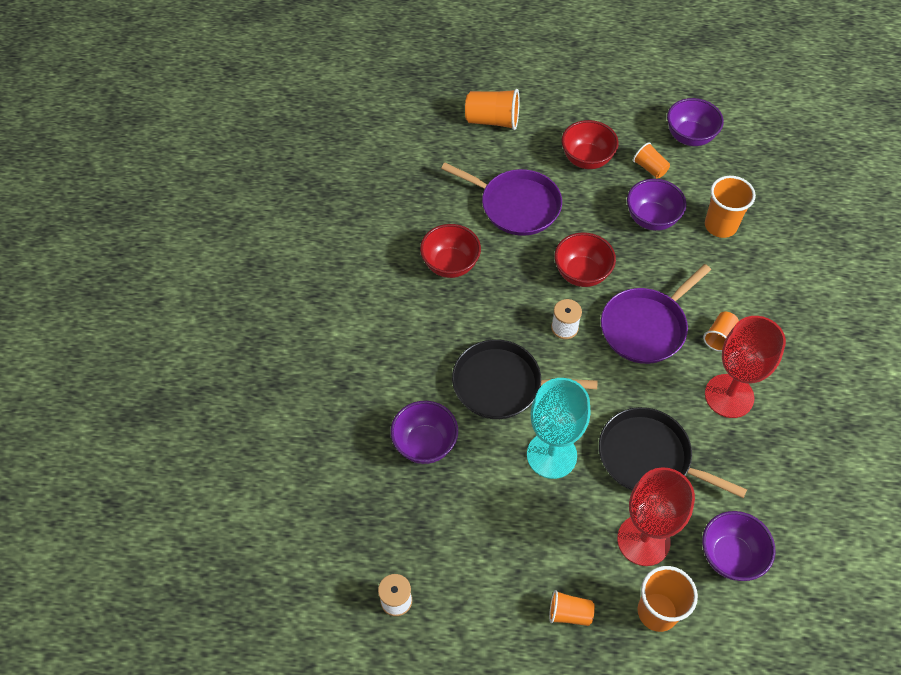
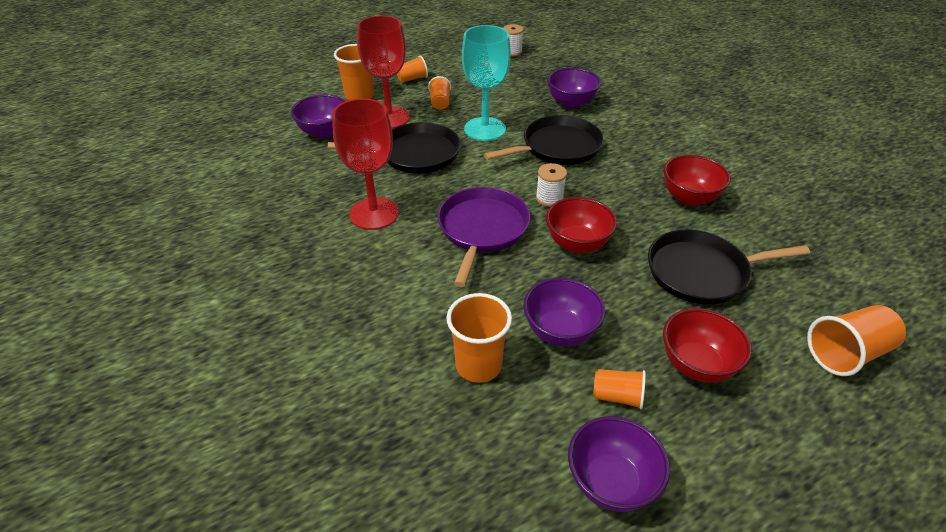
camera: 145 degrees right, 15 degrees down
(516, 205) = (702, 272): purple pan -> black pan
(719, 336) = (409, 252): orange cup -> orange cup (440, 103)

